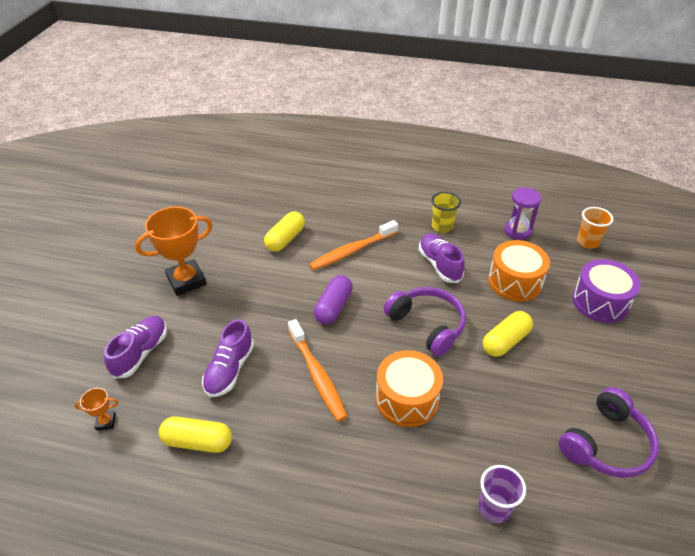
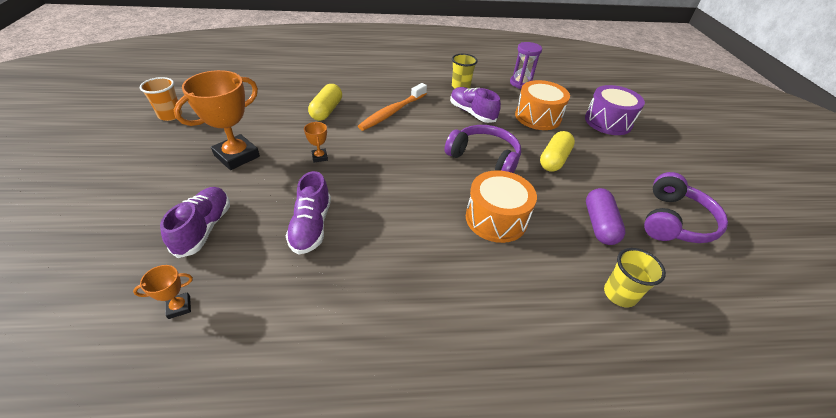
camera: 20 degrees left, 0 degrees up
(198, 442) = (299, 303): yellow capsule -> none
(260, 295) = (319, 157): none -> orange trophy
(317, 374) = (403, 214): orange toothbrush -> none
(333, 307) = (394, 156): purple capsule -> purple capsule (599, 224)
(494, 508) = (619, 294): purple cup -> yellow cup
(587, 242) = (575, 84): orange cup -> orange cup (170, 115)

